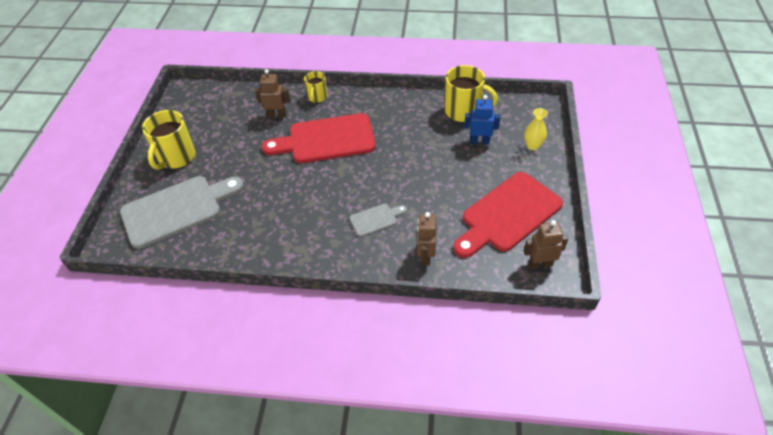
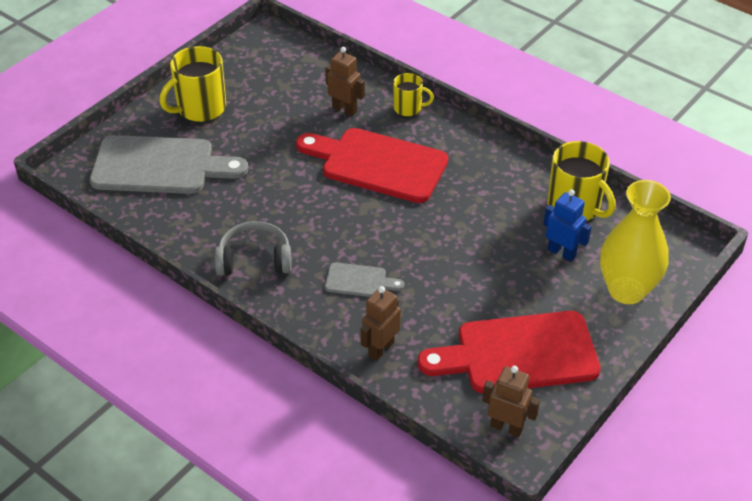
camera: 30 degrees right, 5 degrees down
(295, 240) = (254, 259): none -> grey headphones
(317, 97) = (408, 108): yellow mug -> yellow mug turned 120 degrees counterclockwise
(533, 146) = (626, 290): yellow vase -> yellow vase, size x2.04

